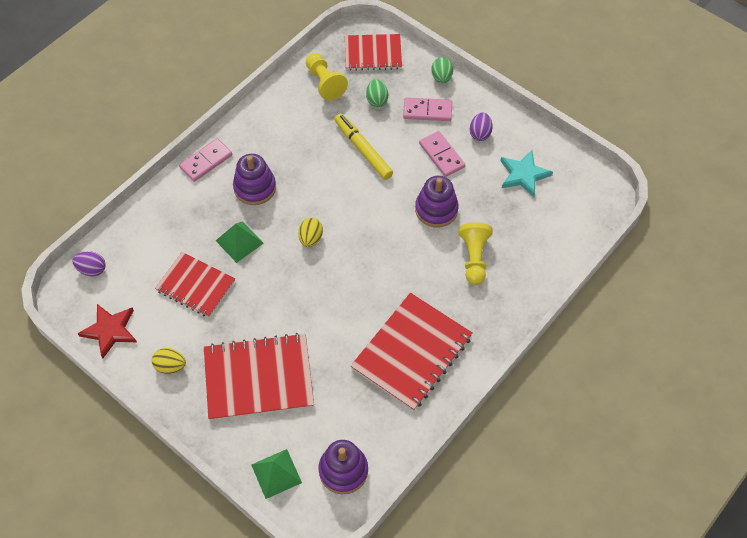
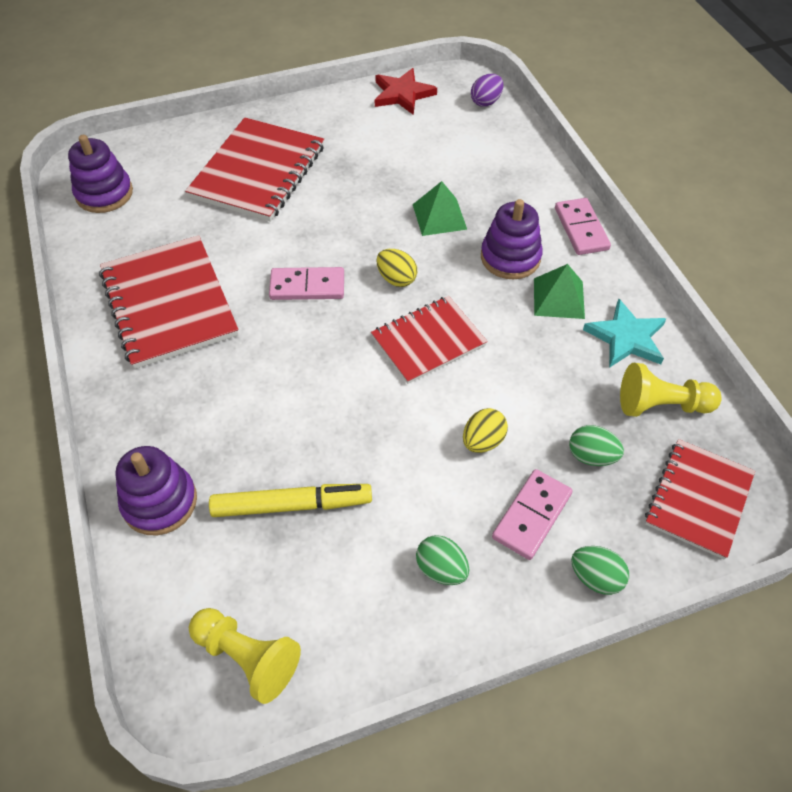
camera: 120 degrees right, 5 degrees down
(170, 366) = (328, 119): yellow egg -> yellow egg (482, 441)
(195, 286) = (407, 164): red notebook -> red notebook (428, 341)
(276, 473) = (151, 149): green pyramid -> green pyramid (558, 298)
(363, 150) = (503, 394): yellow marker -> yellow marker (292, 505)
(436, 209) = (342, 430): purple stacking toy -> purple stacking toy (160, 502)
(441, 155) = (432, 488): pink domino -> pink domino (307, 286)
(474, 258) = (234, 434): yellow pawn -> yellow pawn (247, 657)
(480, 133) = (441, 569): purple egg -> green egg
(523, 175) = (319, 586): turquoise star -> turquoise star (626, 337)

